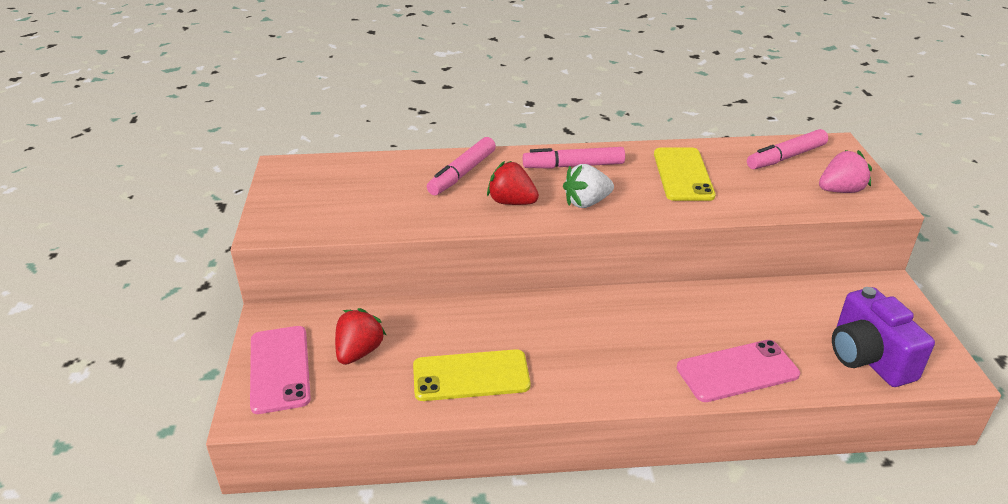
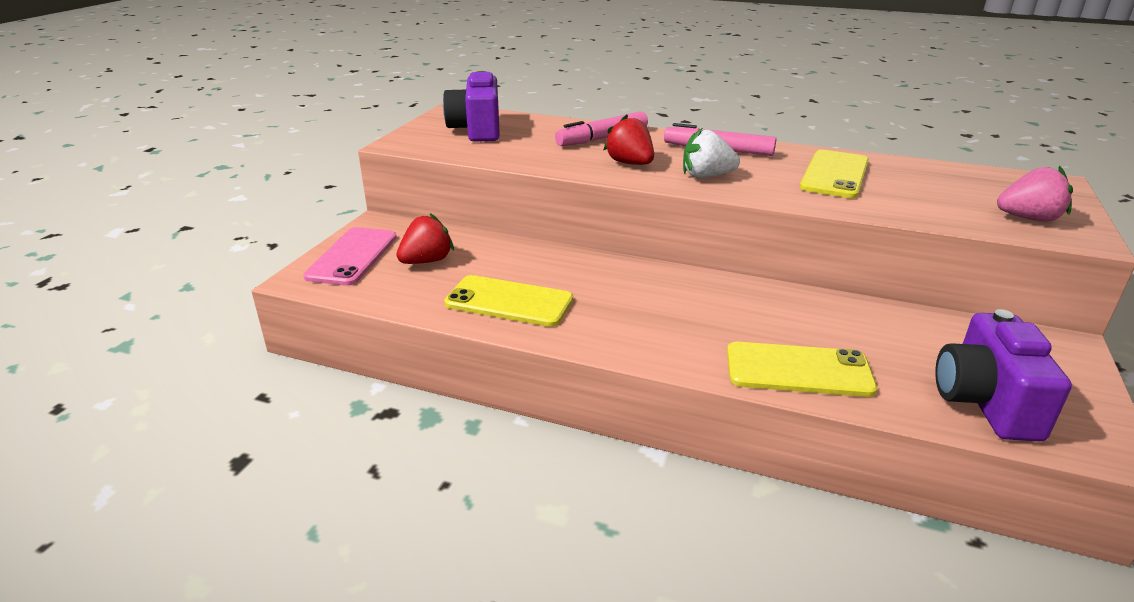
camera: 25 degrees right, 5 degrees down
(333, 190) = (477, 130): none -> purple camera
(737, 371) = (798, 370): pink phone -> yellow phone
(786, 157) = (977, 182): pink marker -> none

